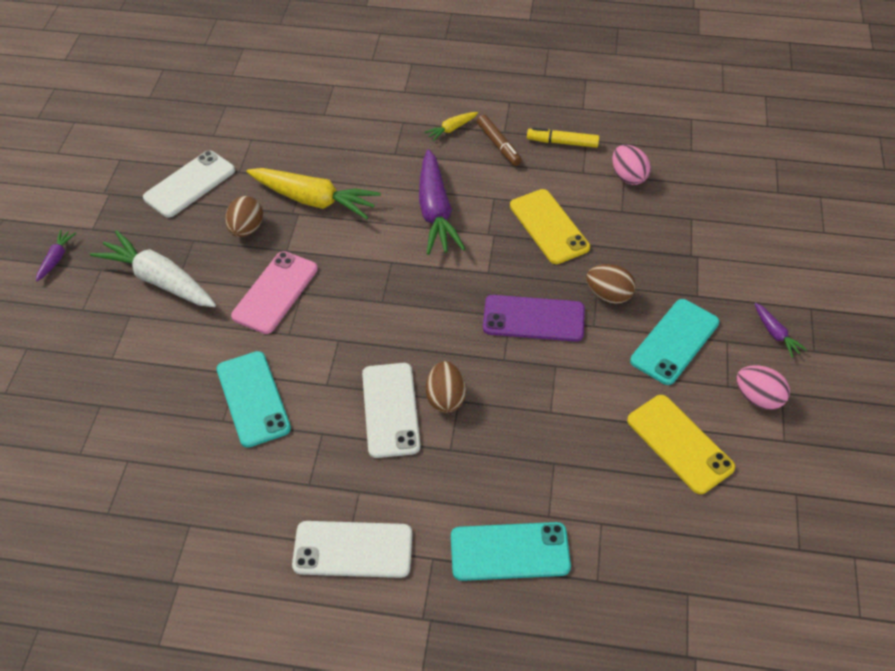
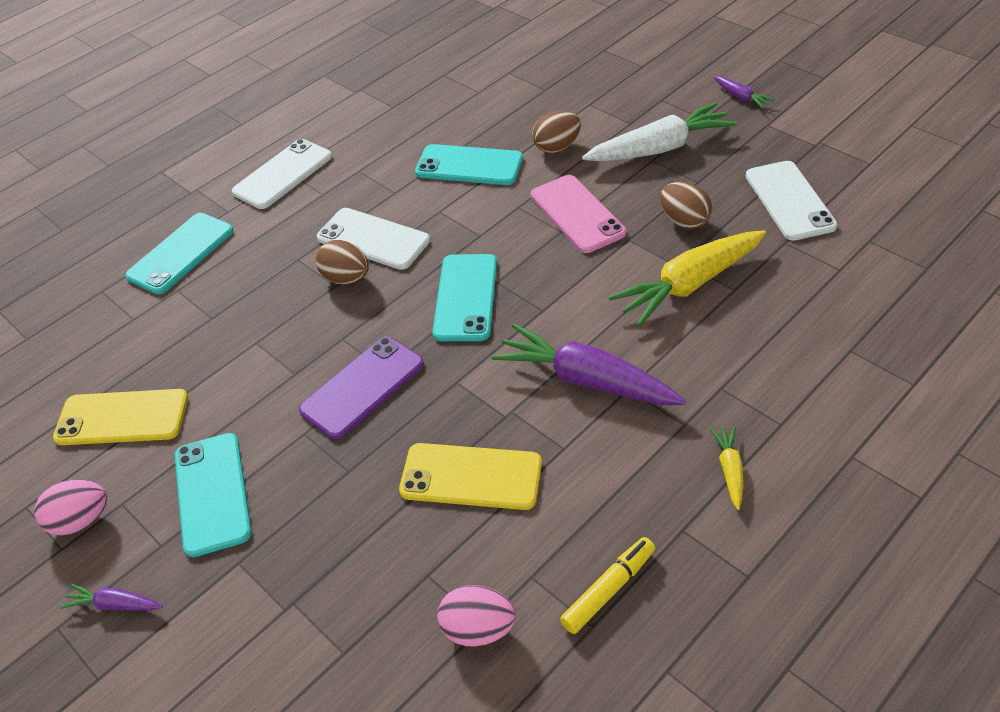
camera: 130 degrees right, 5 degrees down
(410, 310) = (466, 297): none -> turquoise phone
(498, 145) = (659, 507): brown marker -> none
(608, 295) = (325, 472): brown egg -> brown egg (557, 147)

